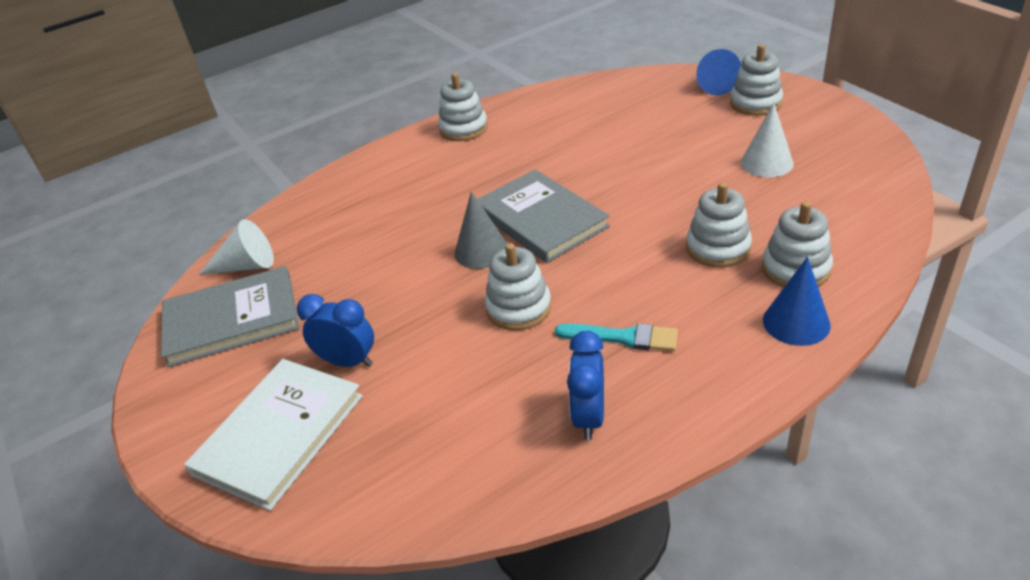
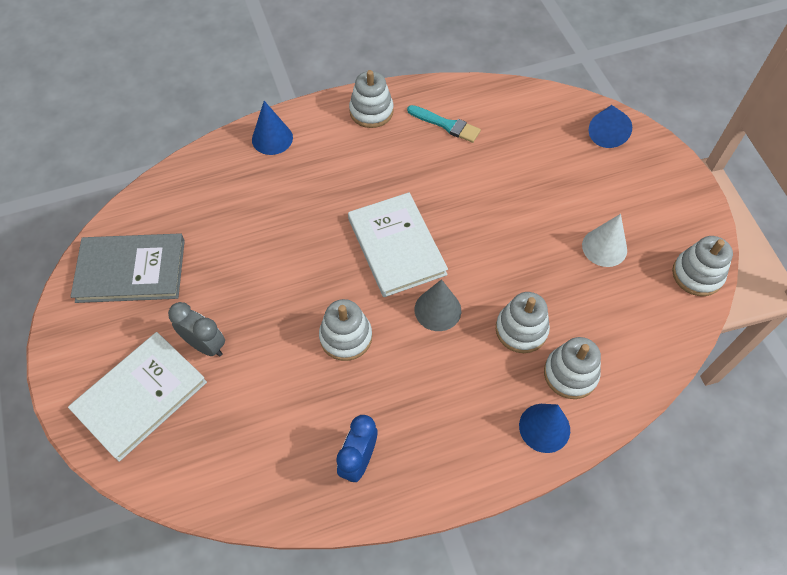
camera: 10 degrees right, 20 degrees up
(246, 266) = (154, 215): white cone -> none
(348, 362) = (205, 345): blue clock -> grey clock
(363, 173) = (272, 138): none -> blue cone
(481, 251) = (338, 265): grey cone -> grey cone (437, 310)
(540, 219) = (396, 246): grey book -> white book
(622, 337) = (411, 395): turquoise brush -> turquoise brush (446, 125)
(755, 103) = (630, 169): white stacking toy -> white stacking toy (697, 274)

